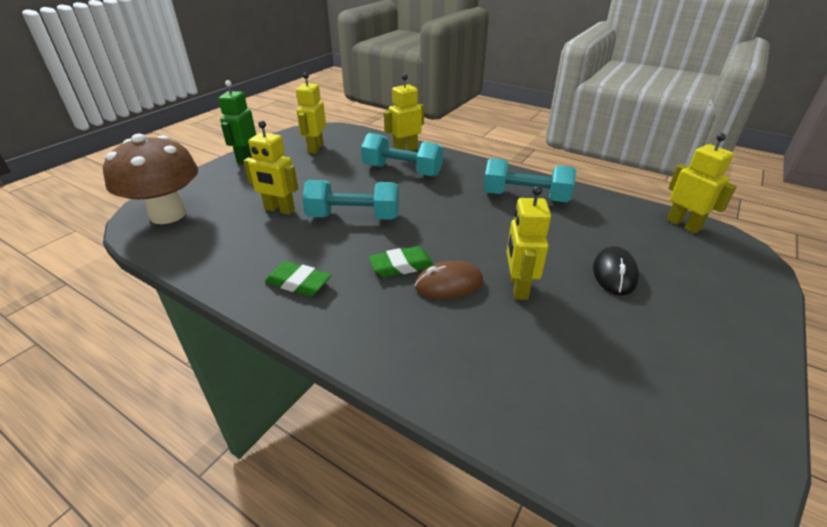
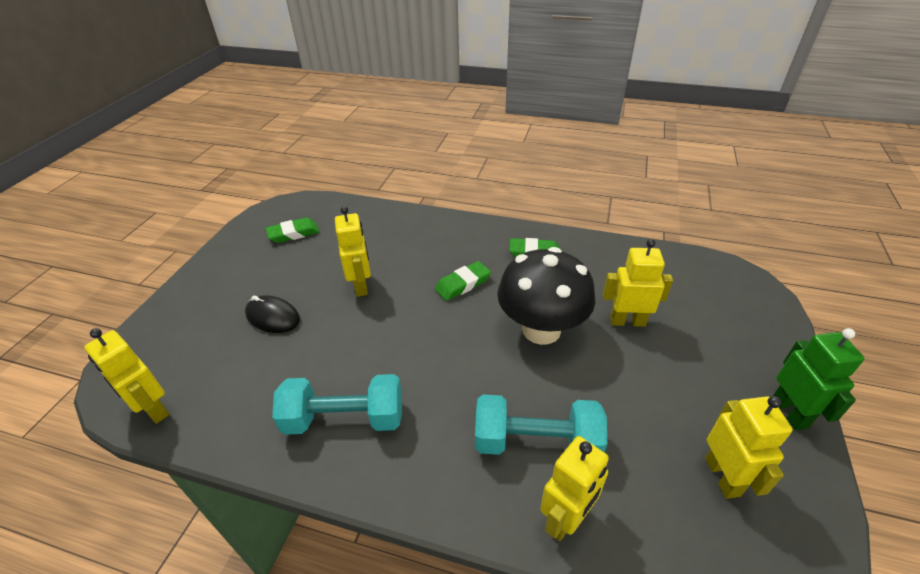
camera: 165 degrees right, 5 degrees up
(168, 214) = (726, 289): brown mushroom -> none
(353, 217) = (541, 330): turquoise dumbbell -> black mushroom
(449, 284) = (418, 276): brown mouse -> none
(614, 274) = (273, 317): black mouse -> black mouse turned 60 degrees counterclockwise
(643, 400) = (293, 233): none -> green eraser

